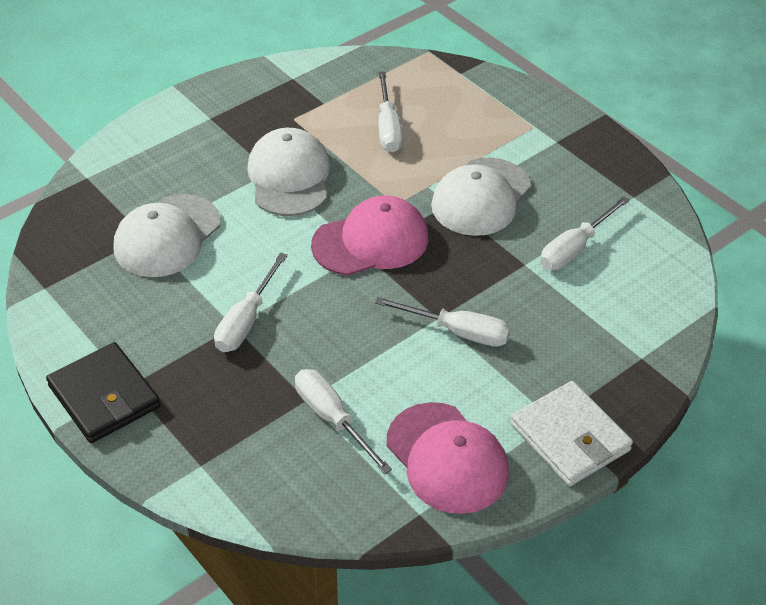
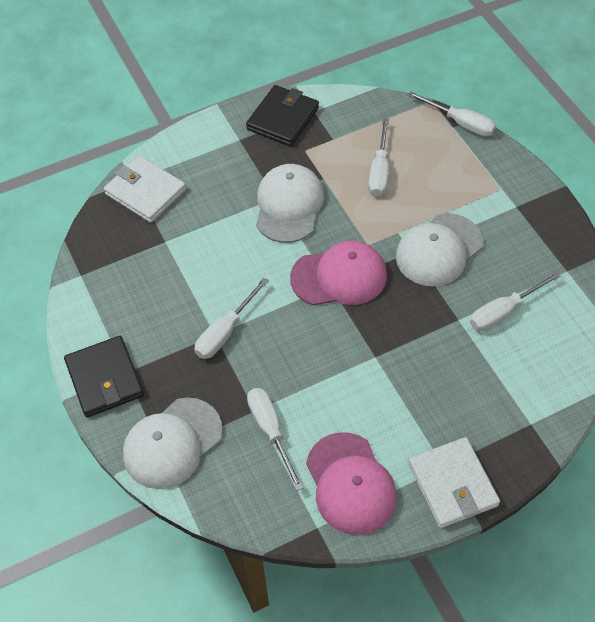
camera: 15 degrees right, 10 degrees up
(107, 187) = (145, 192): none -> white wallet
(167, 236) = (182, 244): white cap -> white cap (172, 443)
(258, 90) = (283, 119): none -> black wallet
(458, 332) = (388, 372): white screwdriver -> white screwdriver (460, 123)

